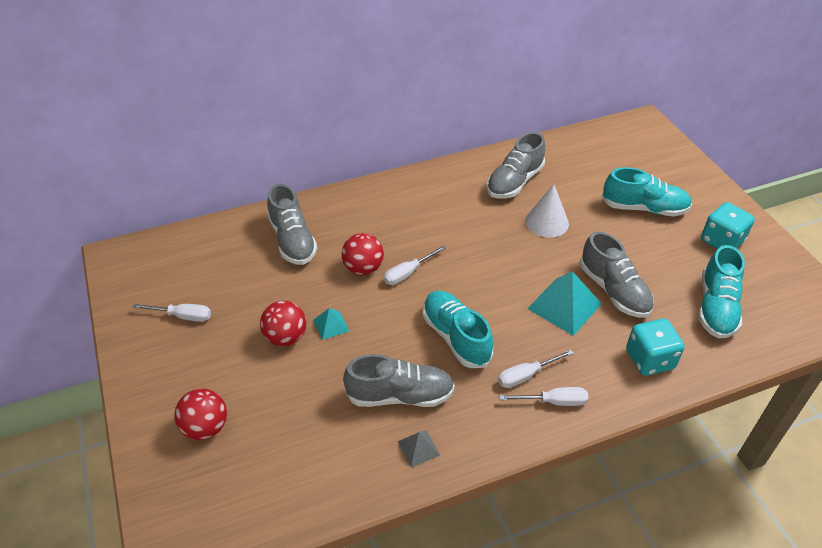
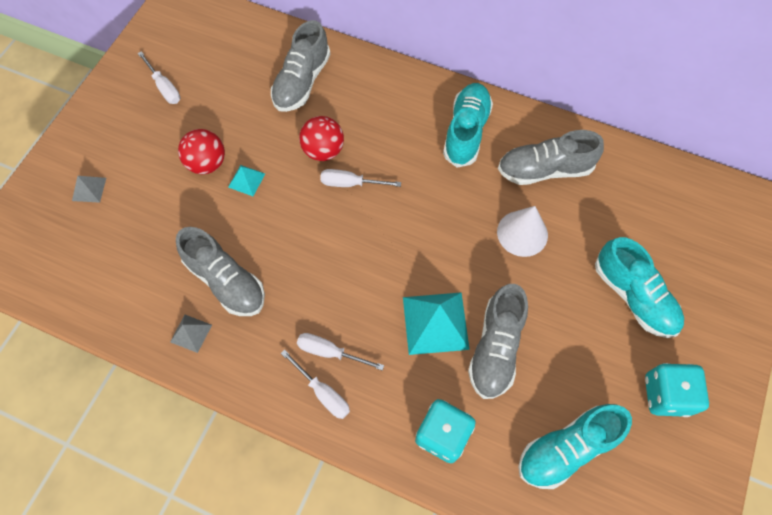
camera: 45 degrees right, 20 degrees up
(205, 427) = (89, 189): red ball -> grey pyramid
(456, 337) = (319, 271): turquoise shoe -> turquoise shoe (466, 132)

